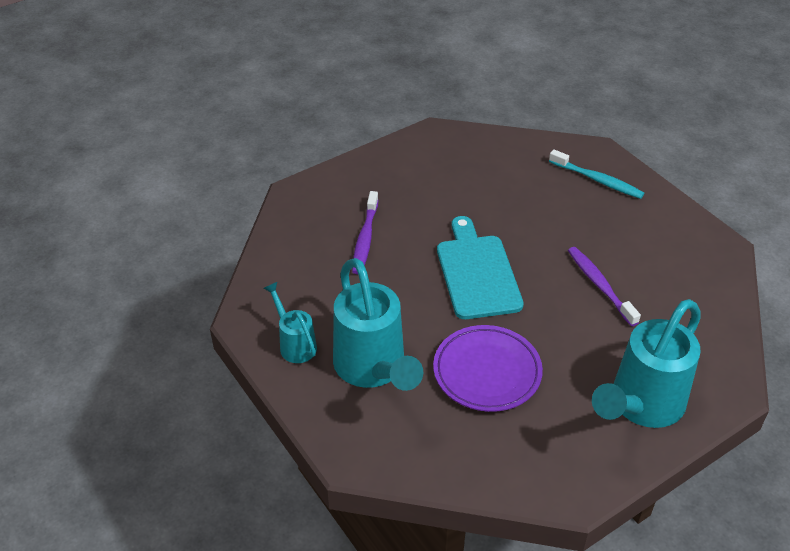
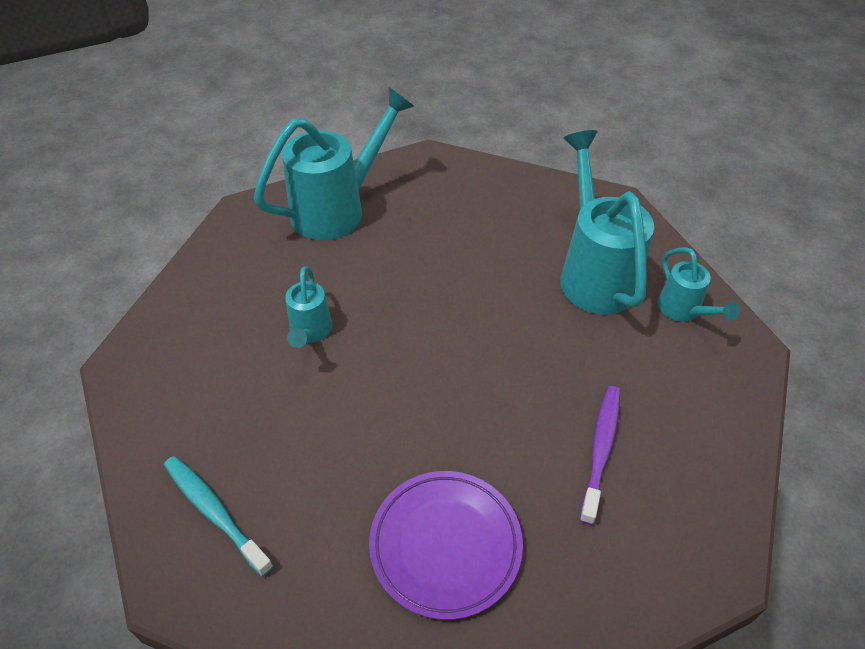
camera: 170 degrees left, 5 degrees up
(477, 273) = (454, 371): turquoise cutting board -> none
(487, 372) = (475, 255): purple plate -> purple plate (445, 545)
(600, 285) = (310, 333): purple toothbrush -> turquoise watering can

